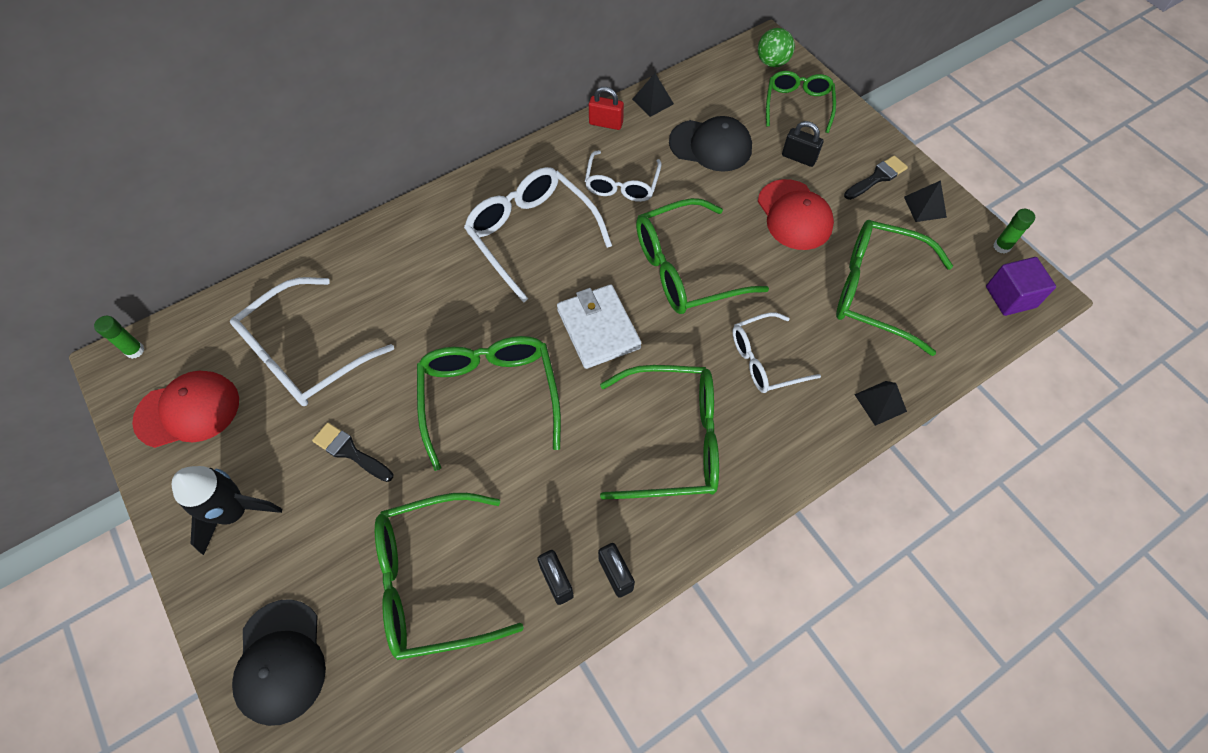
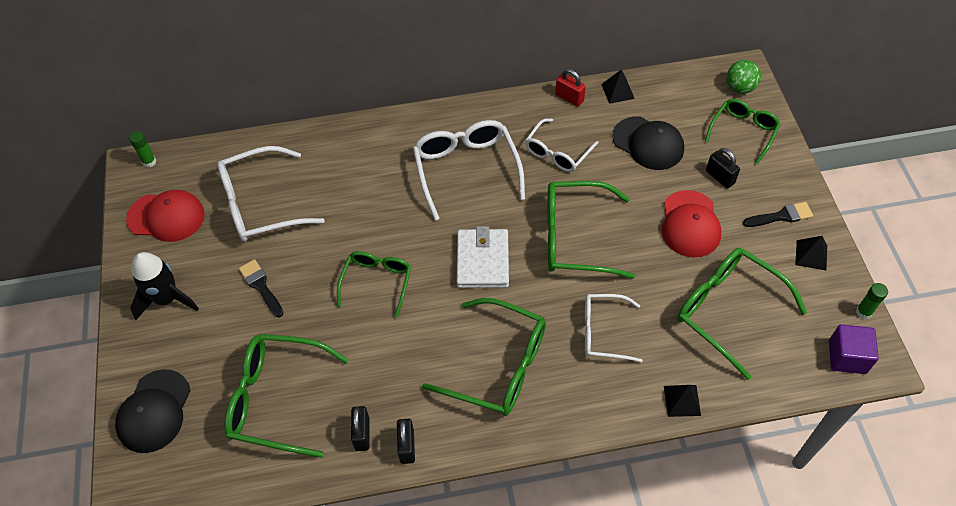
camera: 25 degrees right, 5 degrees down
(489, 395) = (377, 282): green glasses -> green glasses, size x0.63

